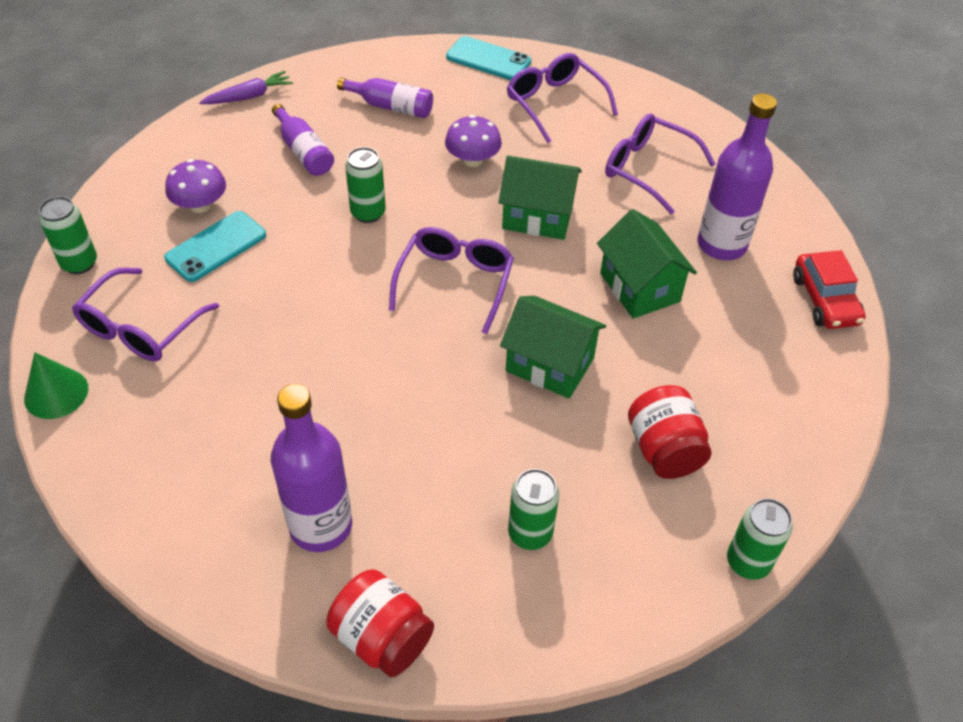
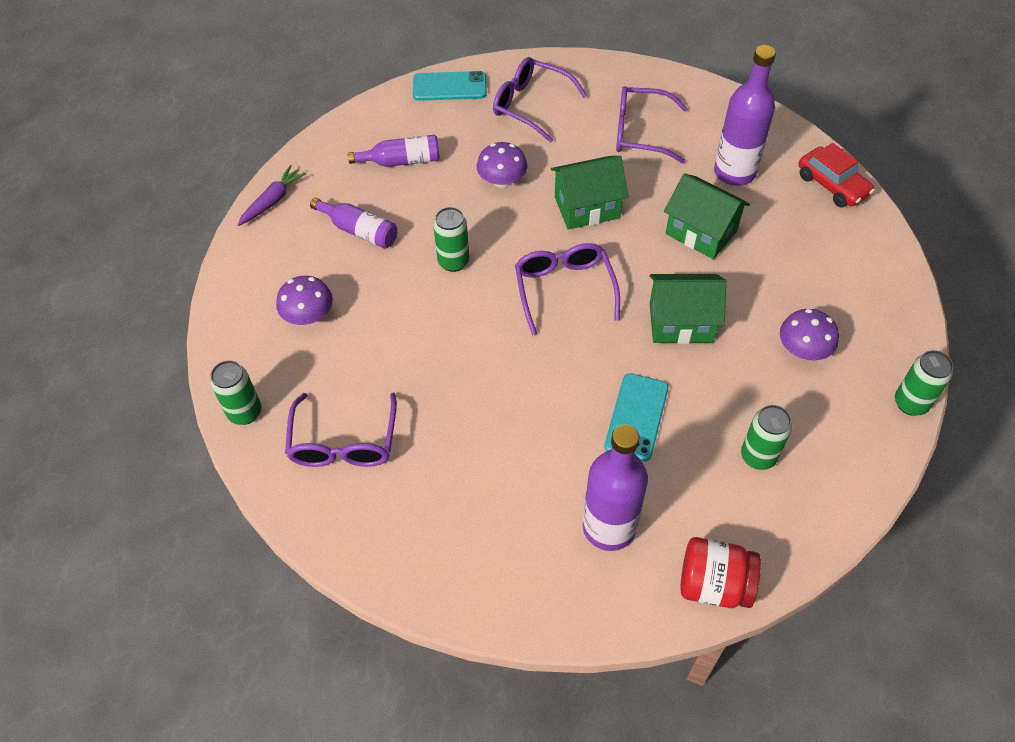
camera: 25 degrees left, 5 degrees up
(56, 393) = (318, 530): green cone -> none
(216, 246) = (351, 345): turquoise phone -> turquoise phone (636, 417)
(664, 449) = (803, 349): red jar -> purple mushroom

